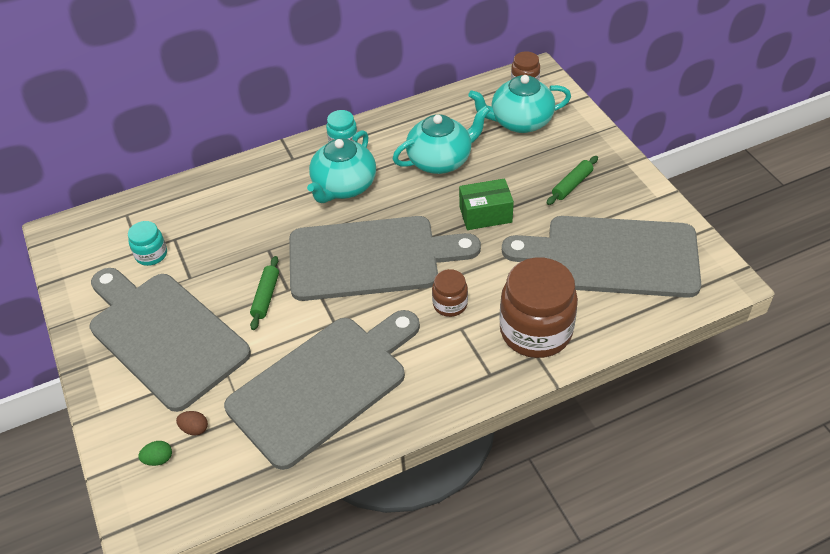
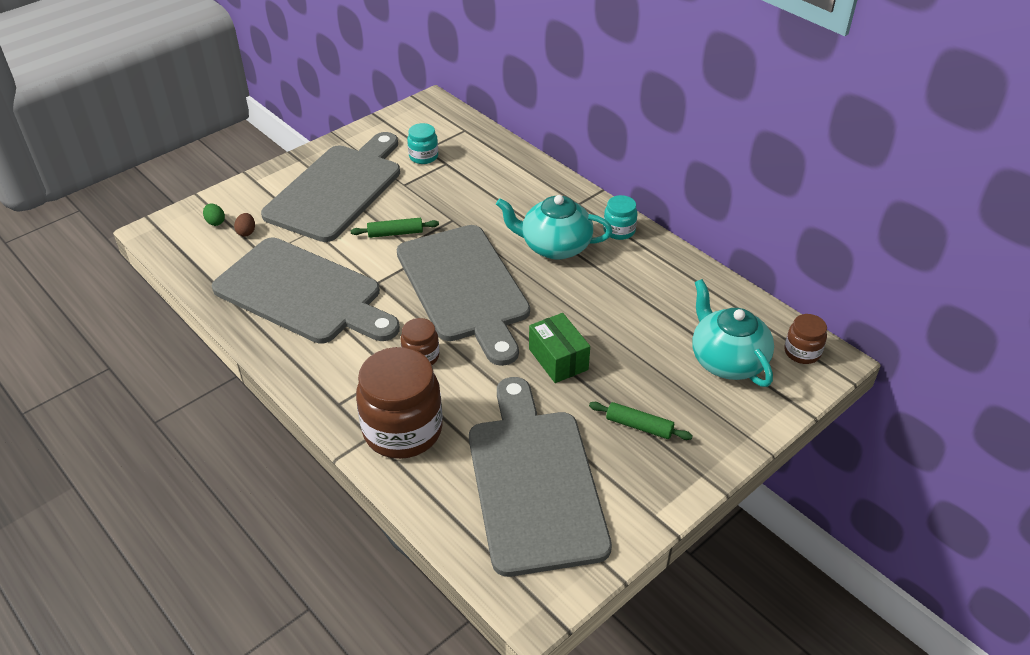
camera: 70 degrees right, 5 degrees down
(440, 160) = (626, 307): turquoise teapot -> none

